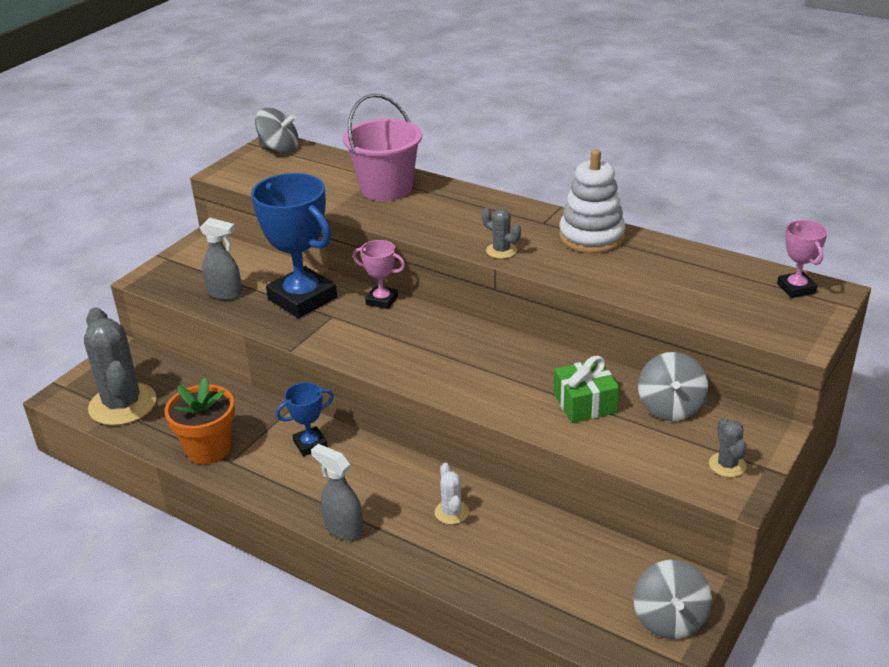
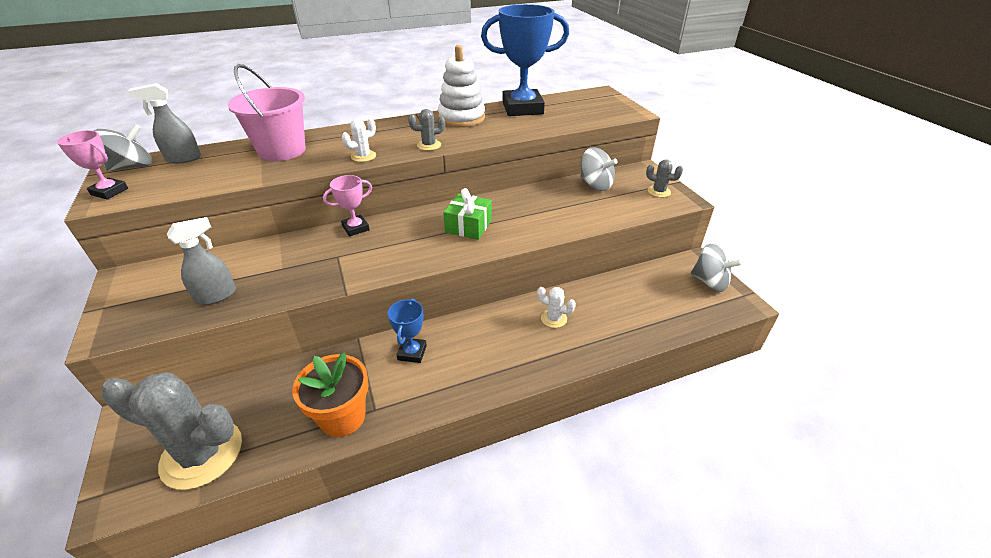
camera: 55 degrees left, 5 degrees up
(302, 298) = (294, 260): blue trophy -> blue trophy (522, 108)
(343, 528) = (519, 378): grey spray bottle -> grey spray bottle (183, 159)
(431, 230) = (363, 156): none -> white cactus
(585, 403) = (562, 206): green gift -> green gift (468, 226)
(796, 288) = (588, 97): pink trophy -> pink trophy (109, 192)

